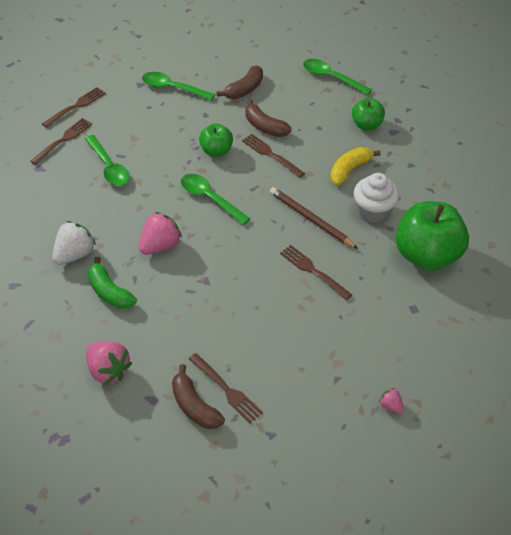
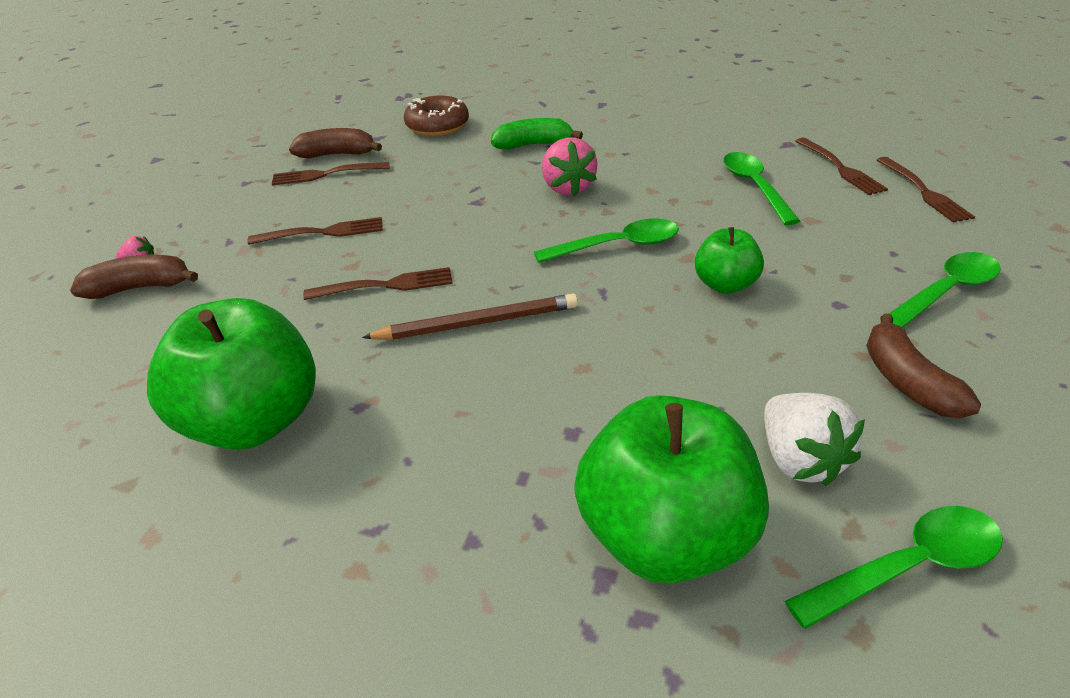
camera: 125 degrees right, 10 degrees down
(75, 254) = (610, 138): white strawberry -> white strawberry (799, 459)
(108, 370) = (437, 126): pink strawberry -> brown donut
(109, 167) = (754, 187): green spoon -> green spoon turned 75 degrees clockwise
(265, 126) = (759, 363): brown banana -> brown banana (140, 288)
(271, 154) = (670, 340): brown fork -> brown fork (323, 232)
(349, 170) = (543, 425): yellow banana -> none
(366, 125) = (663, 534): green apple -> green apple, size x1.88
(373, 211) = (415, 404): white cupcake -> none

